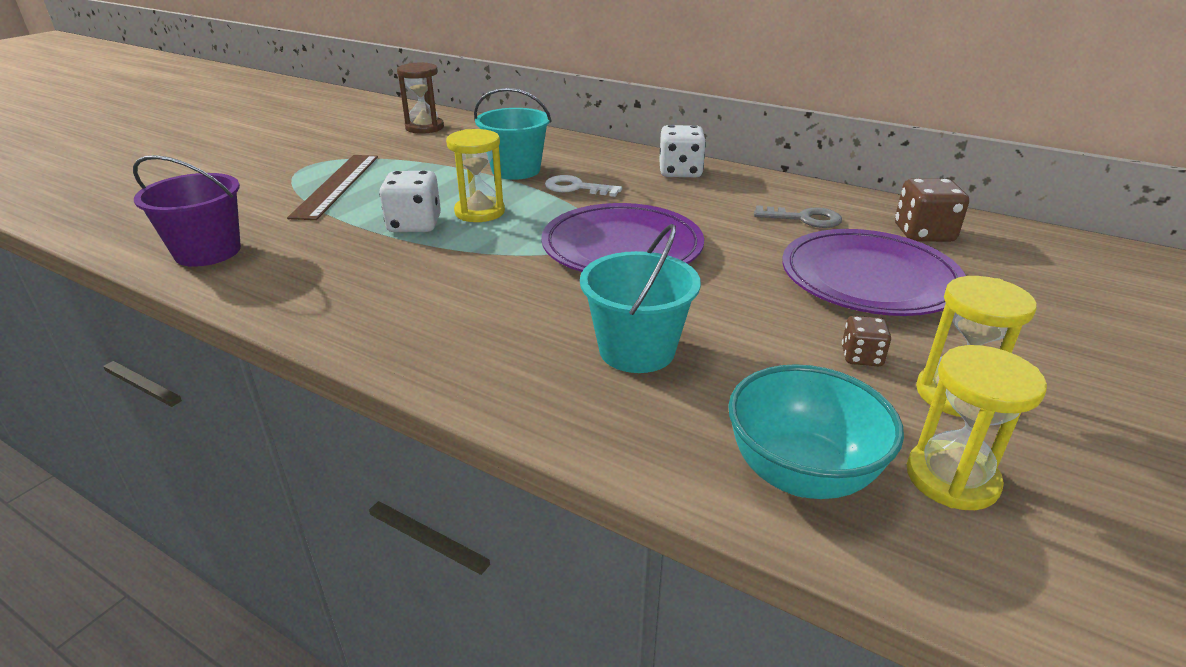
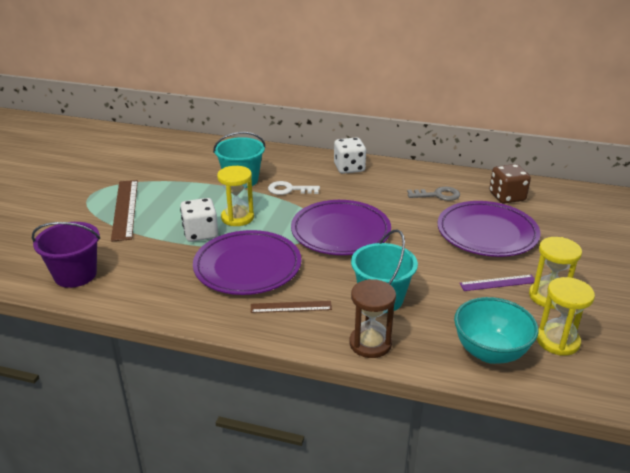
camera: 15 degrees left, 0 degrees up
(424, 127) = (154, 149): brown hourglass -> brown hourglass (370, 343)
(451, 274) = (247, 267): none -> purple plate
(480, 339) = (291, 307): none -> brown ruler
(861, 357) = (498, 283): brown dice -> purple ruler

